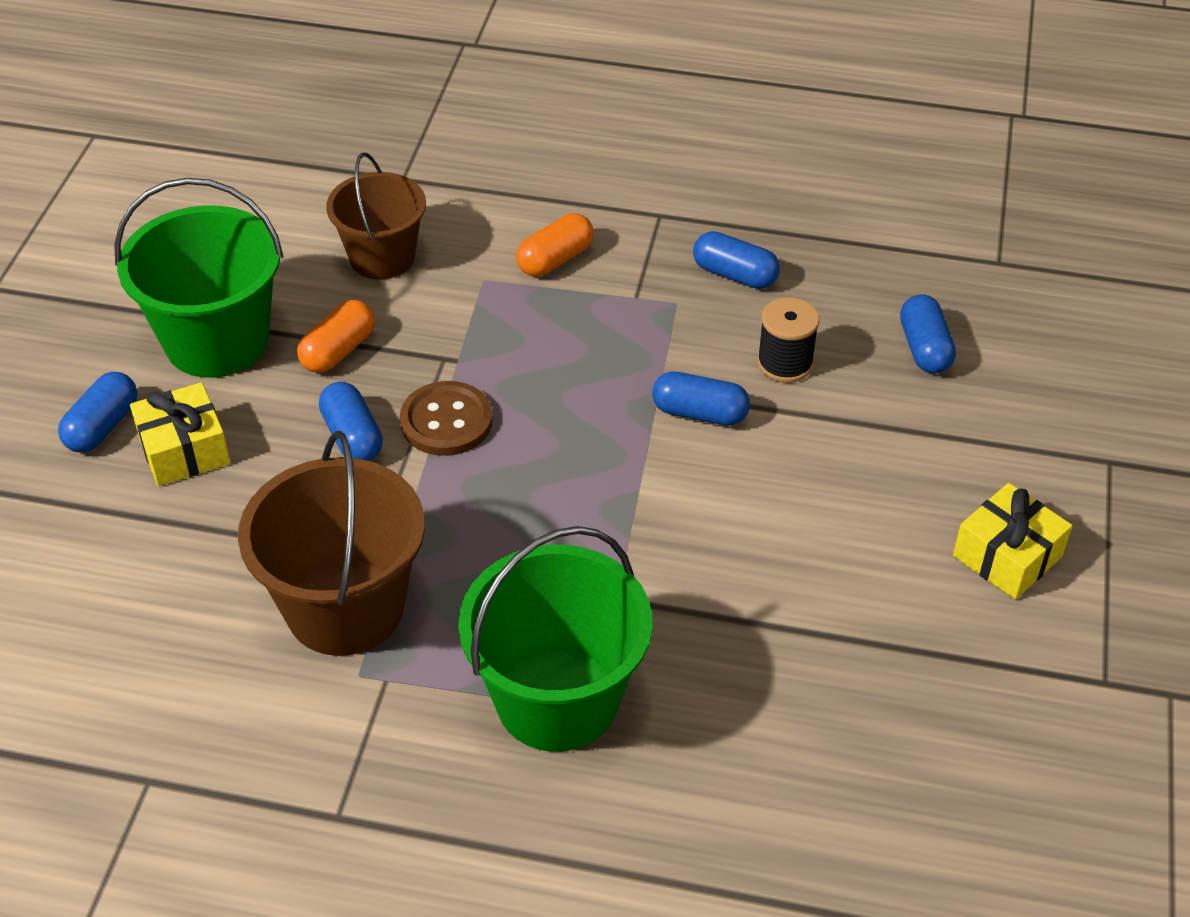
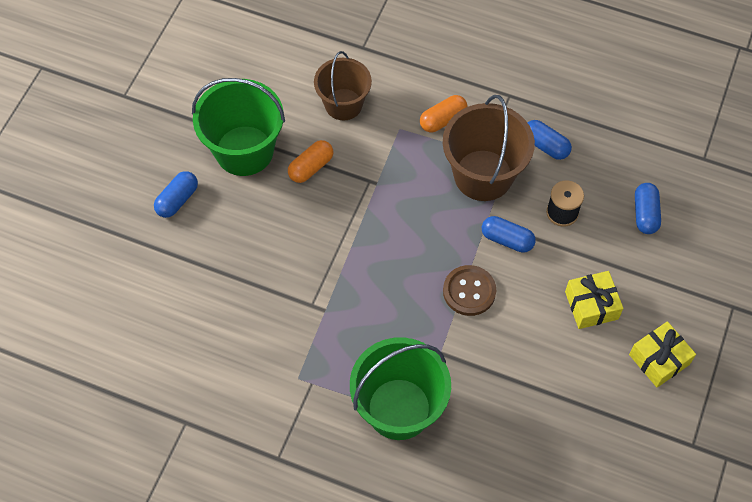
camera: 10 degrees right, 15 degrees up
(184, 450) = (220, 222): yellow gift -> yellow gift (591, 305)
(345, 607) = (295, 336): brown bucket -> brown bucket (483, 175)
(352, 436) = (312, 227): blue capsule -> none
(446, 421) = (365, 224): brown button -> brown button (469, 291)

